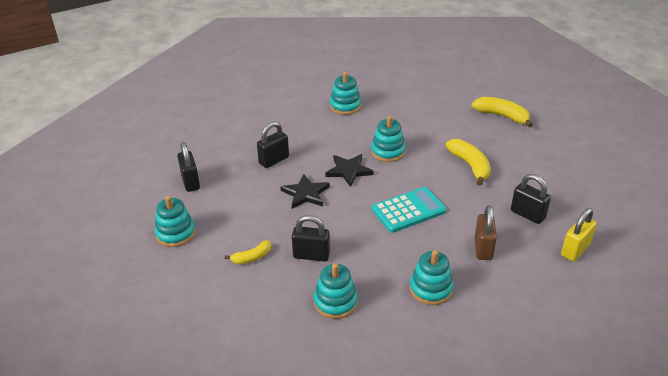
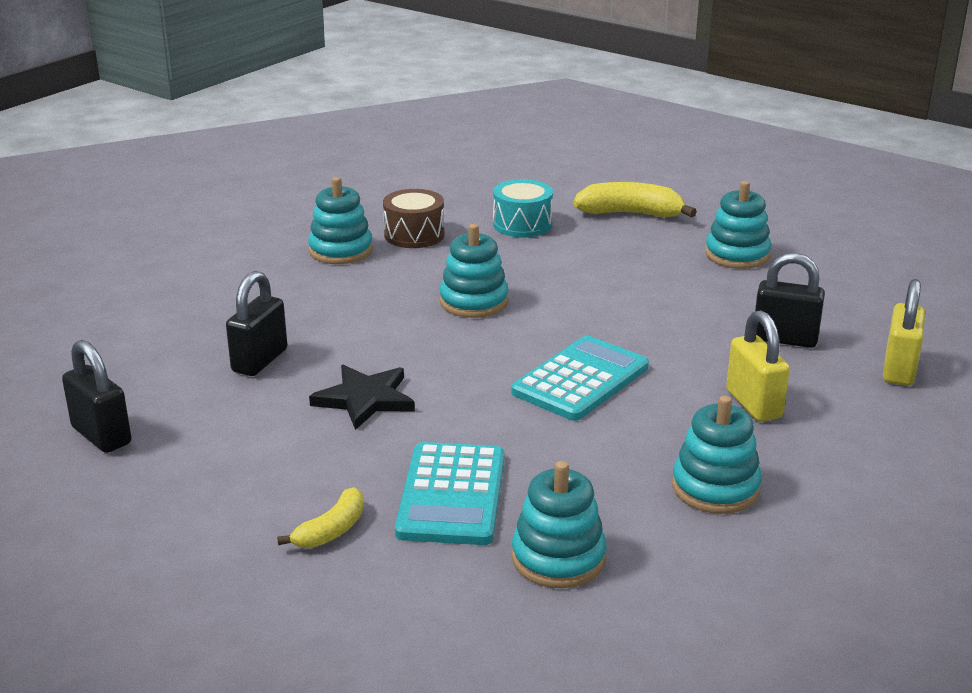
camera: 25 degrees left, 10 degrees down
(175, 233) = (129, 533): turquoise stacking toy -> turquoise stacking toy (737, 255)
(311, 255) = (452, 495): black padlock -> turquoise calculator
(349, 171) = (423, 345): black star -> none
(385, 104) = (414, 235): none -> brown drum
(441, 110) = (522, 224): none -> turquoise drum
(470, 166) = (634, 292): yellow banana -> none
(483, 248) = (753, 404): brown padlock -> yellow padlock

